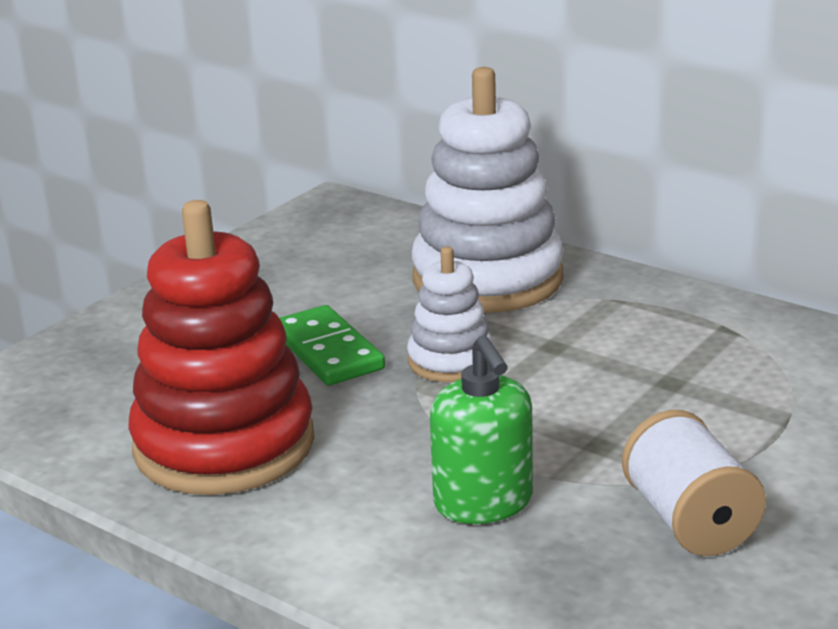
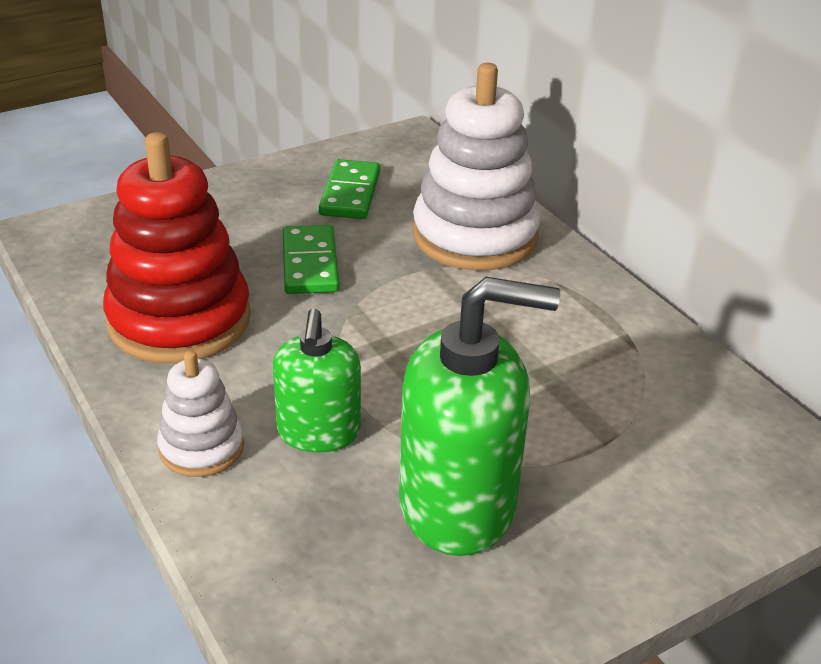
camera: 20 degrees right, 10 degrees up
(312, 274) = (350, 193): none -> green domino
(450, 361) = (390, 300): white stacking toy -> white stacking toy (201, 448)
(689, 521) = (458, 505): white spool -> green soap dispenser

